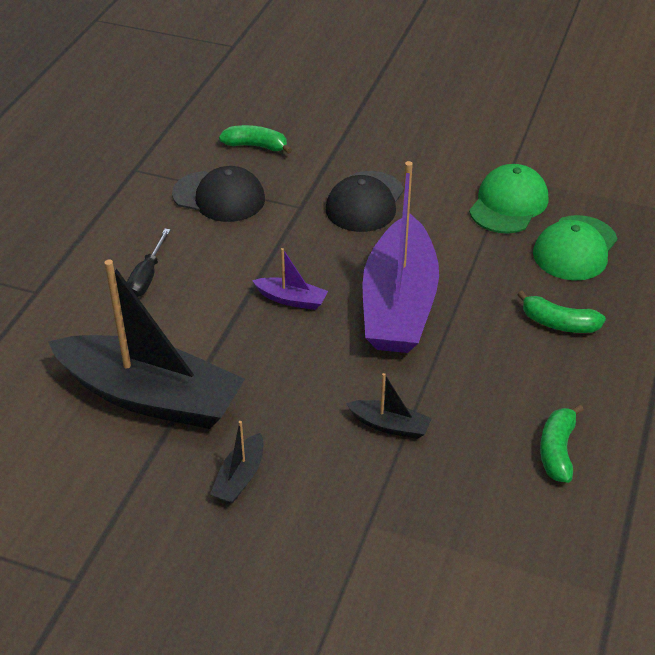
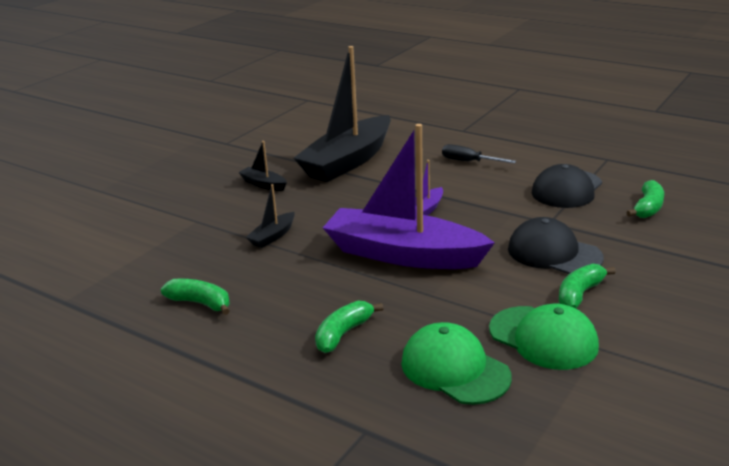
camera: 105 degrees right, 15 degrees down
(433, 186) = (579, 294): none -> green banana

